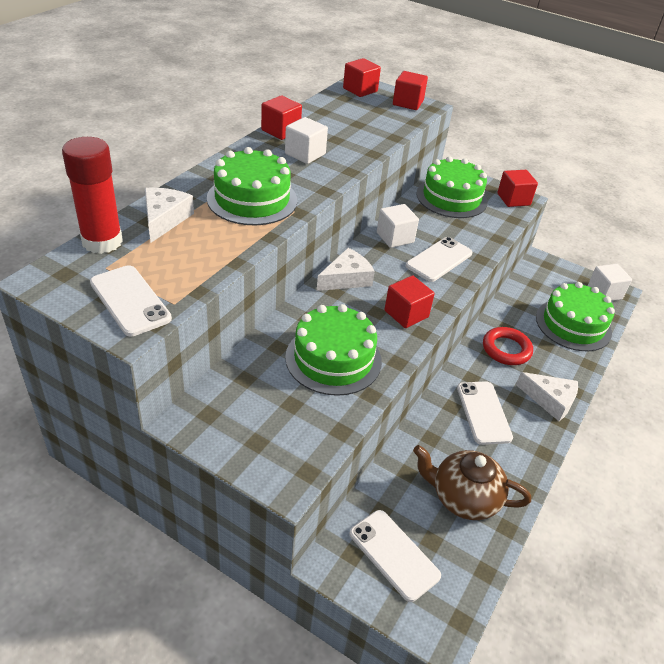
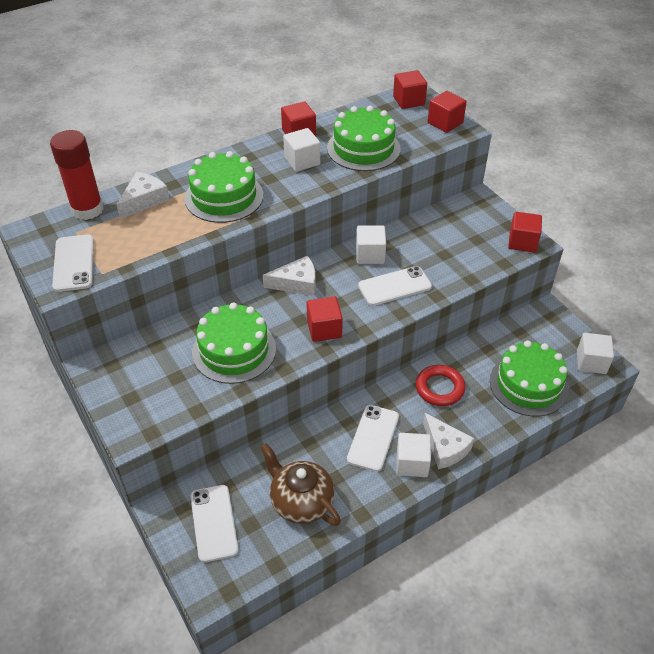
camera: 30 degrees right, 5 degrees up
(451, 198) = (458, 226): green cake -> green cake (363, 148)
(533, 424) = (412, 463): none -> white cube

